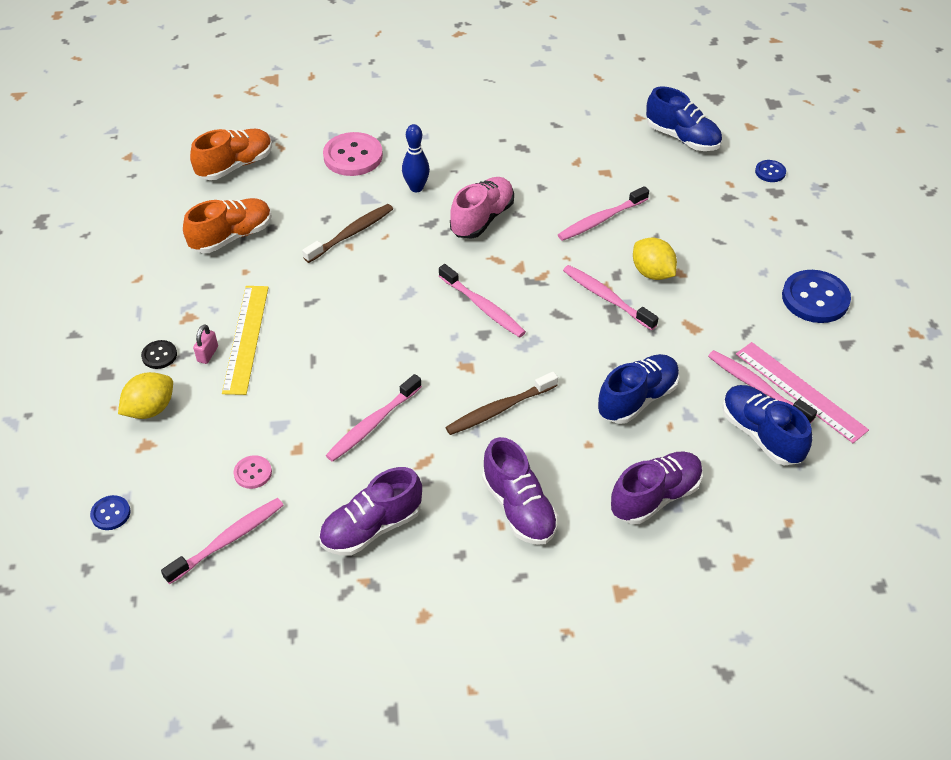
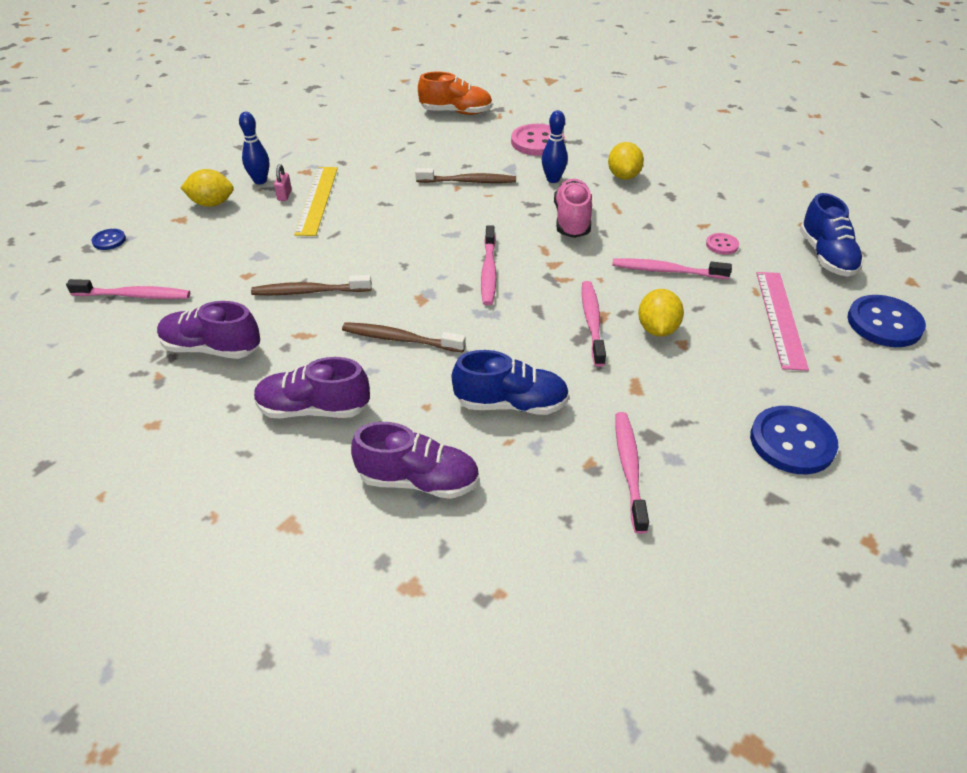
camera: 45 degrees right, 5 degrees down
(159, 355) = (260, 181): black button -> blue bowling pin
(207, 354) = (284, 195): pink padlock -> pink padlock turned 60 degrees counterclockwise
(232, 237) = (395, 145): orange shoe -> none
(245, 338) = (317, 200): yellow ruler -> yellow ruler turned 45 degrees counterclockwise
(253, 473) = (204, 270): pink button -> pink button (722, 245)
(372, 424) = (309, 291): pink toothbrush -> brown toothbrush
(466, 150) = (623, 176): none -> yellow lemon
(482, 218) = (572, 221): pink shoe -> pink shoe turned 75 degrees counterclockwise
(519, 508) = (313, 409): purple shoe -> purple shoe turned 75 degrees clockwise
(761, 434) = (577, 506): blue shoe -> none
(770, 172) = (884, 323): blue button -> blue button, size x1.99
(800, 391) = (666, 502): pink ruler -> pink ruler (780, 318)

